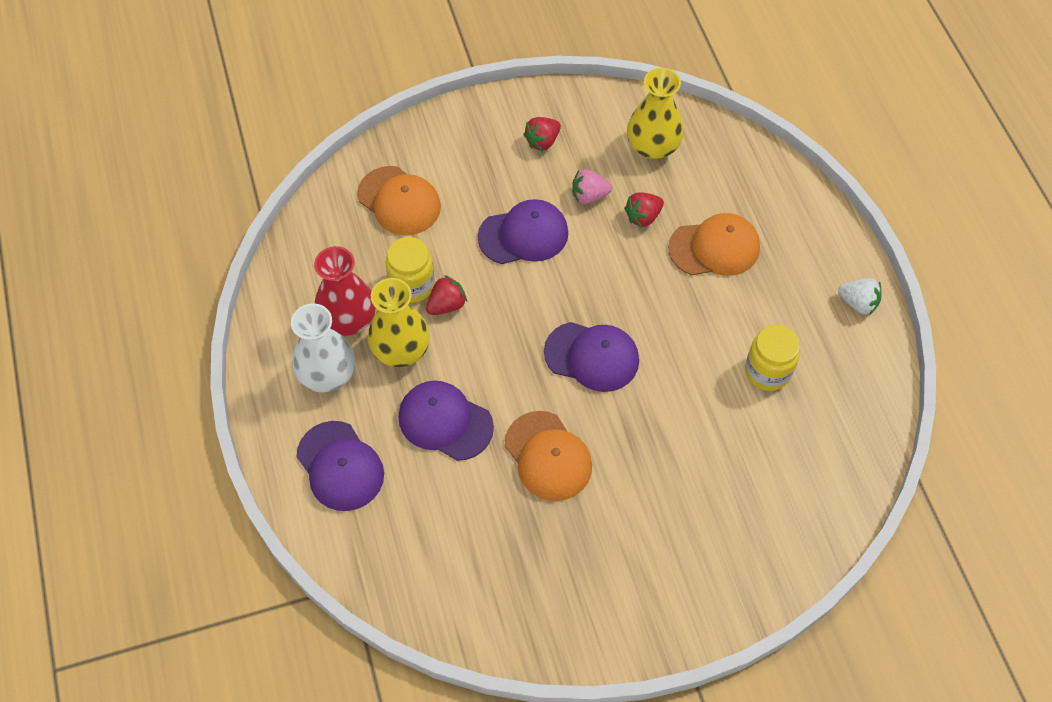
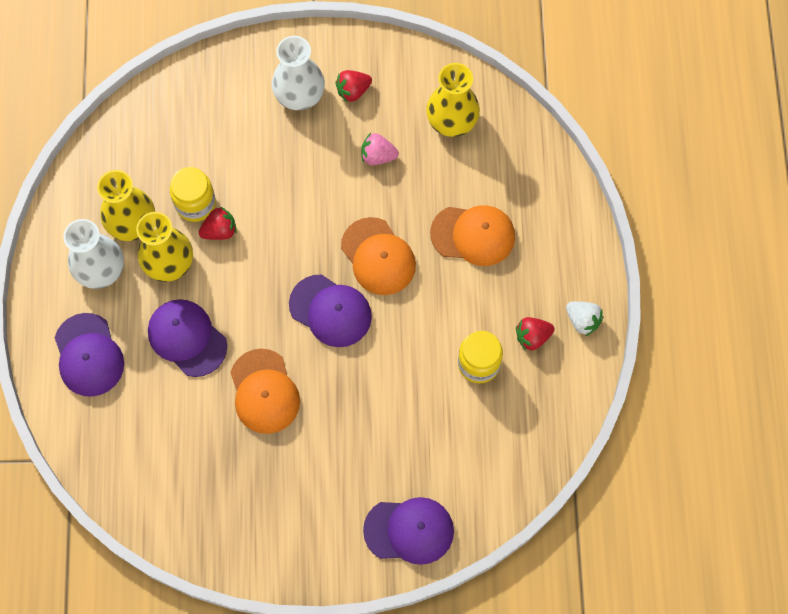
camera: 15 degrees right, 10 degrees up
(348, 319) = (131, 222): red vase -> yellow vase
(399, 201) = (207, 119): orange cap -> orange cap (378, 256)
(488, 156) = (299, 94): none -> white vase
(523, 235) = (307, 180): purple cap -> purple cap (409, 530)
(643, 217) = (419, 189): red strawberry -> red strawberry (532, 337)

